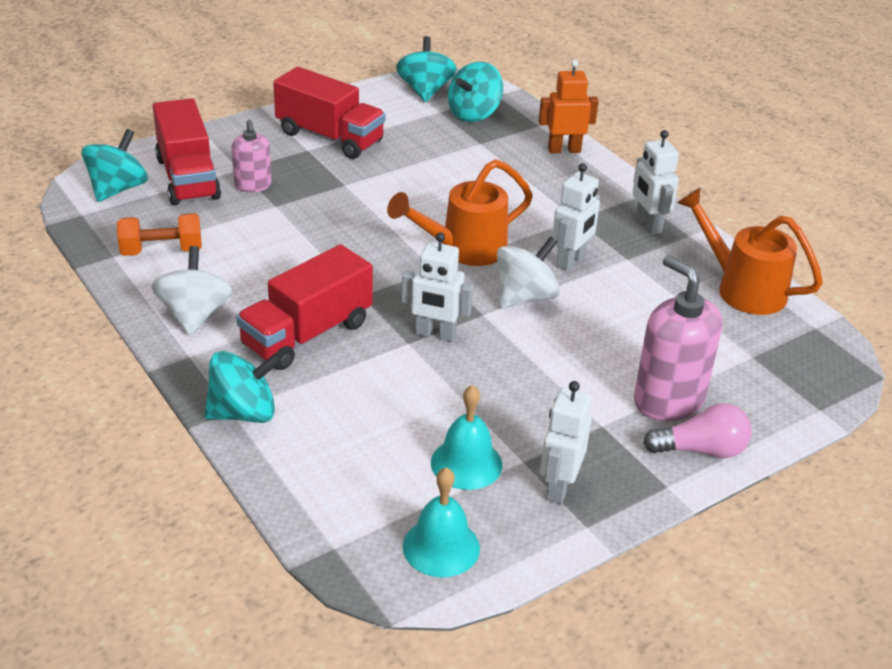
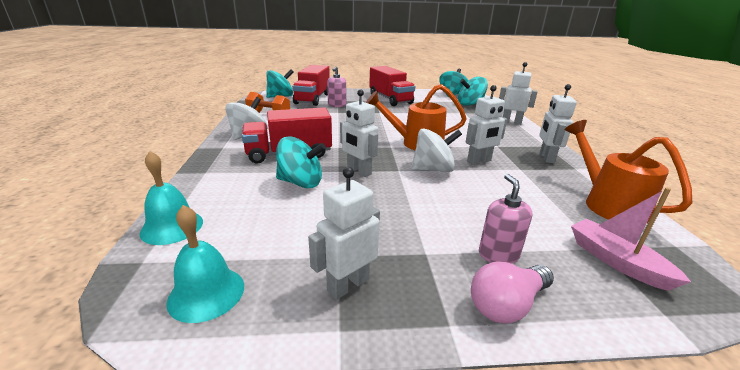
camera: 30 degrees right, 10 degrees down
(243, 413) = (209, 175): turquoise spinning top -> turquoise spinning top (301, 182)
(466, 463) = (296, 242): turquoise bell -> turquoise bell (172, 227)
(564, 150) = (511, 122): orange robot -> white robot
(668, 400) = (498, 254): pink soap dispenser -> pink soap dispenser, size x0.58
(701, 450) = (507, 304): pink light bulb -> pink light bulb turned 120 degrees clockwise
(771, 367) = (616, 261): none -> pink boat

